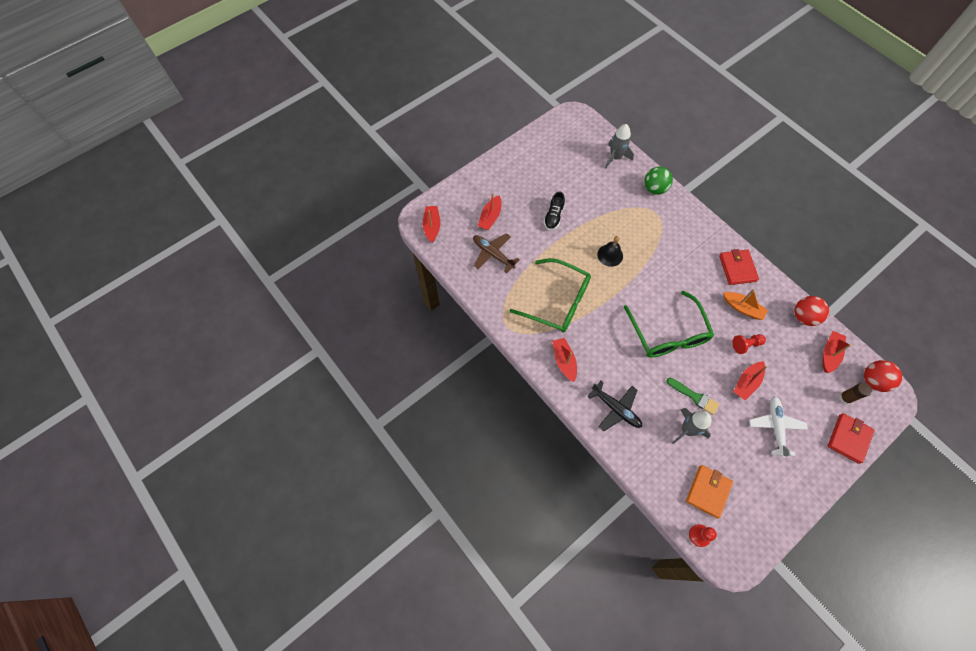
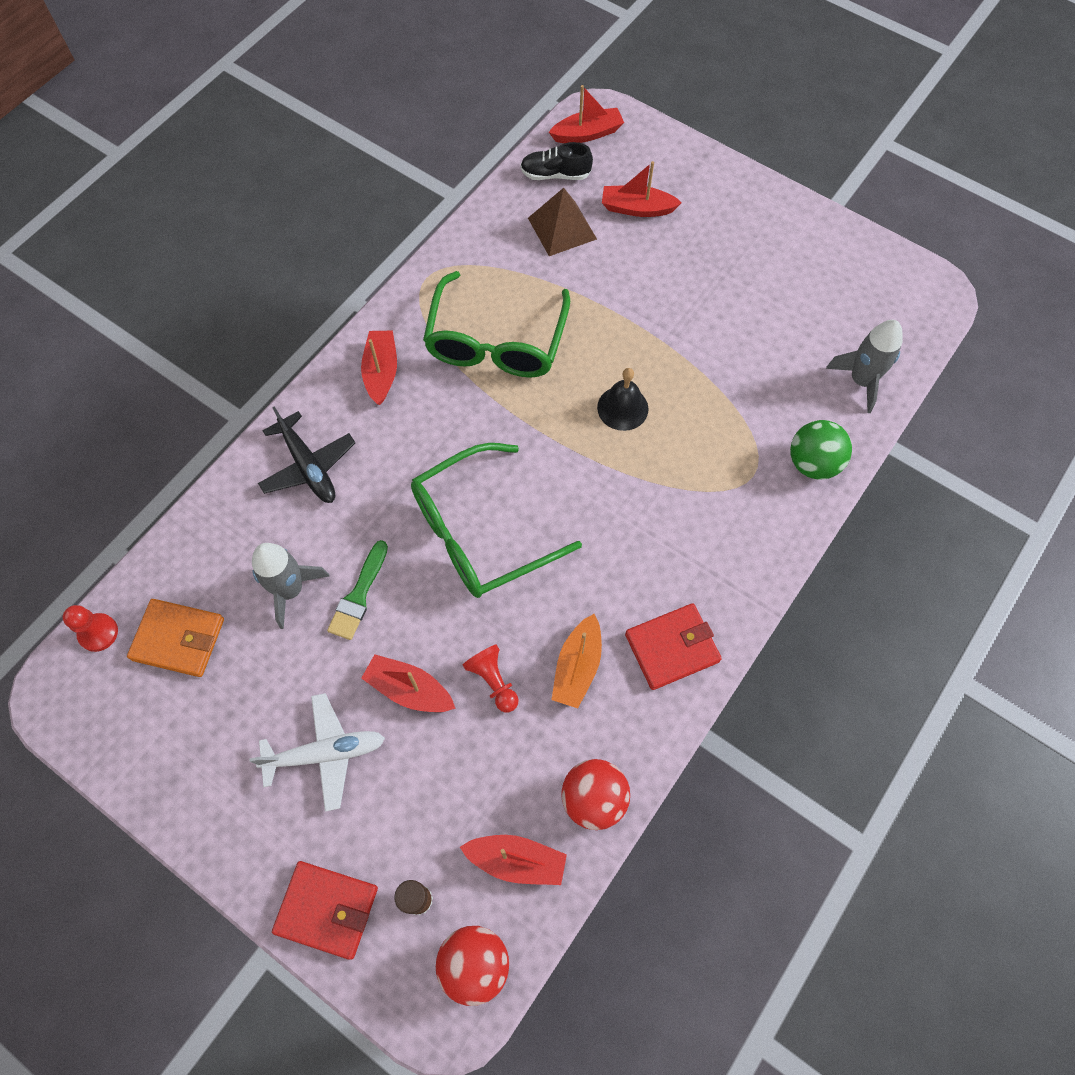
camera: 75 degrees right, 0 degrees up
(493, 254) = (562, 228): brown plane -> brown pyramid
(553, 216) = (675, 302): black shoe -> black shoe (555, 175)
(564, 361) = (381, 372): red boat -> red boat turned 60 degrees counterclockwise
(616, 409) = (308, 466): black plane -> black plane turned 60 degrees counterclockwise

